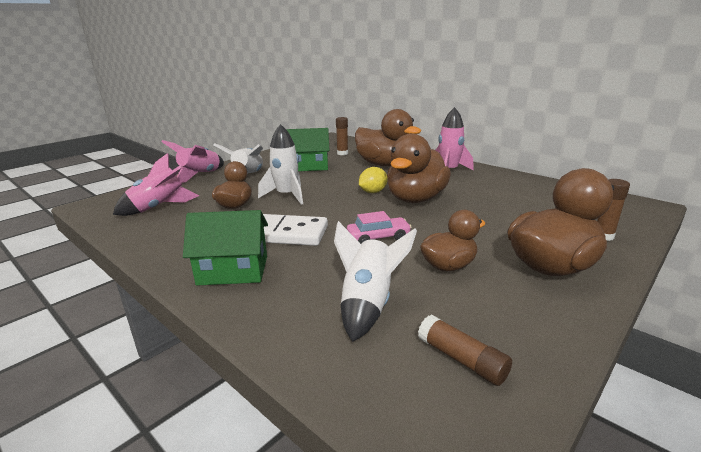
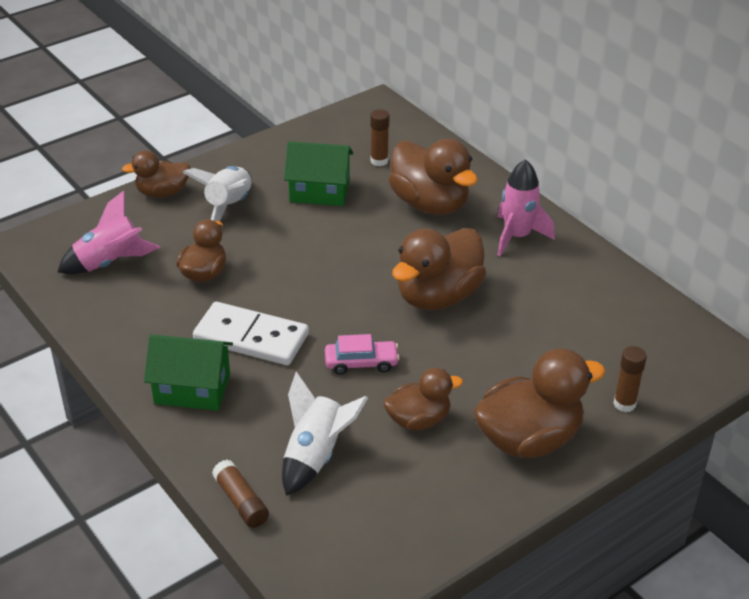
camera: 10 degrees right, 15 degrees up
(200, 175) = (162, 193): pink rocket -> brown duck
(286, 195) = (273, 262): white rocket -> none
(373, 192) = (388, 271): yellow lemon -> none
(461, 359) = (373, 527): brown glue stick -> brown glue stick (241, 501)

